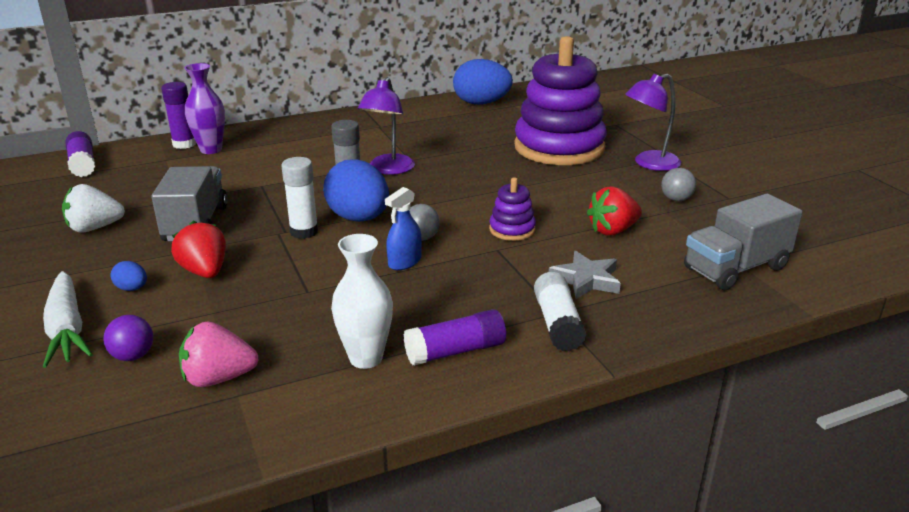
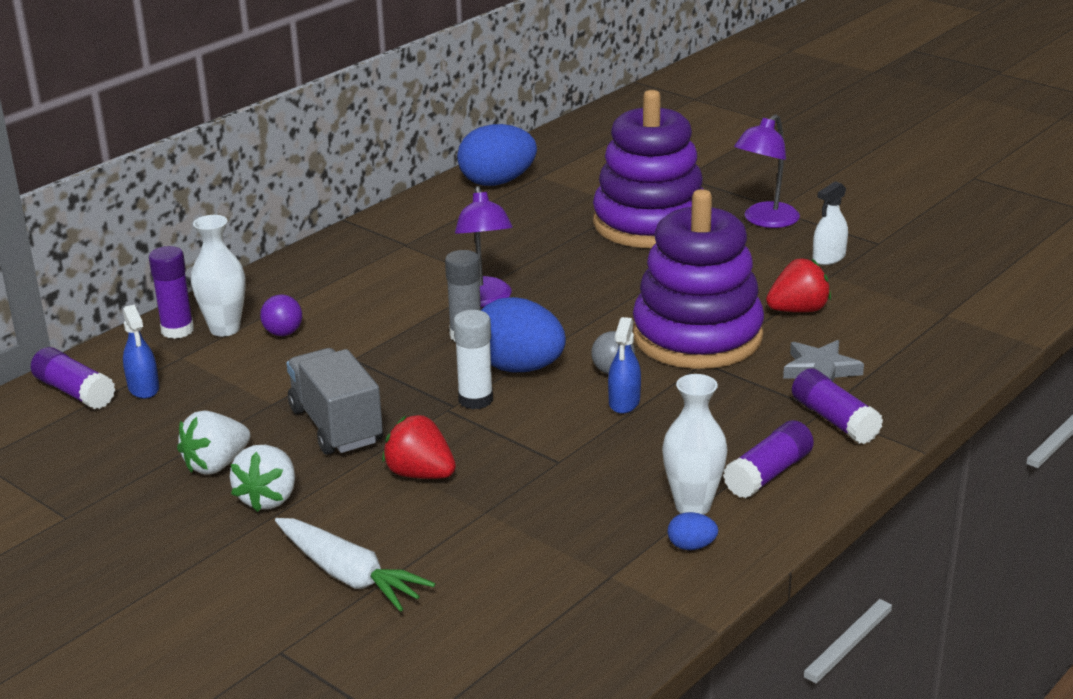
camera: 25 degrees left, 0 degrees up
(93, 259) = (268, 498): none -> white strawberry
(121, 171) = (143, 388): none -> blue spray bottle
(132, 289) = (362, 515): blue egg -> blue egg (691, 546)
(133, 356) = (459, 577): purple ball -> purple ball (283, 333)
(211, 150) = (225, 329): purple vase -> white vase
(218, 378) = (573, 568): pink strawberry -> none
(512, 229) = (697, 336): purple stacking toy -> purple stacking toy, size x2.39
(557, 323) = (834, 420): white glue stick -> purple glue stick
(612, 230) = (798, 310): red strawberry -> red strawberry turned 150 degrees counterclockwise
(676, 199) = (829, 258): grey ball -> white spray bottle
(735, 268) = (944, 320): grey truck -> none

